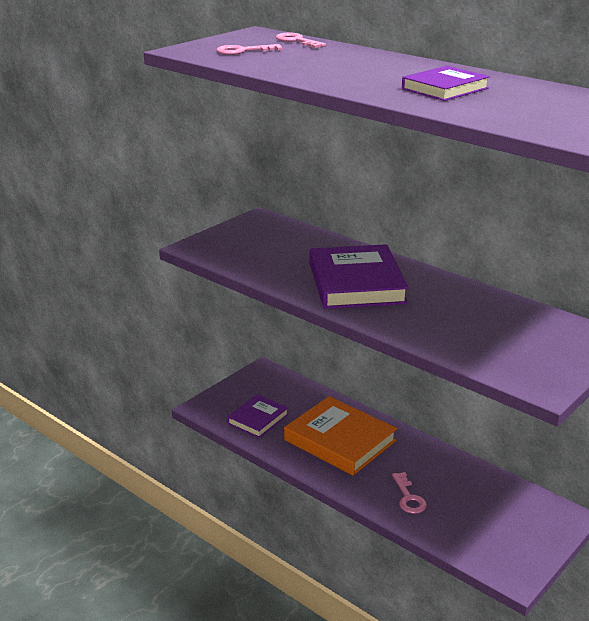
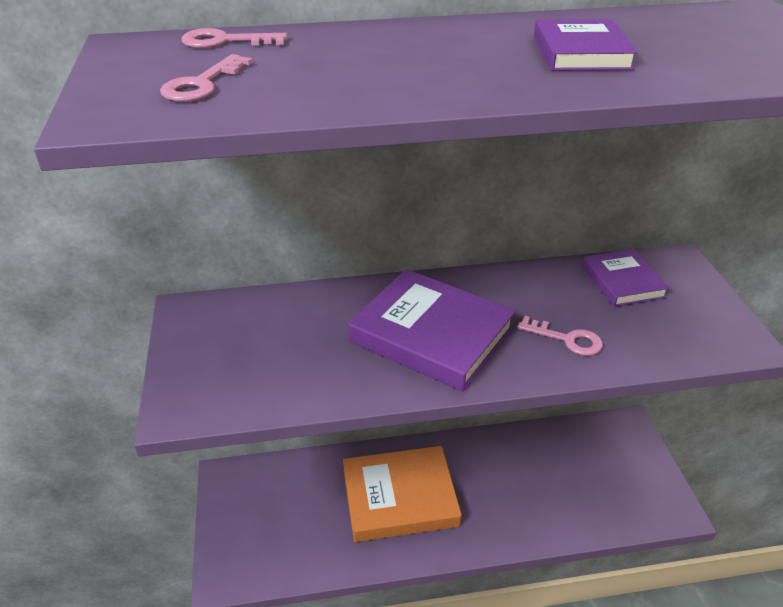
camera: 50 degrees left, 10 degrees up
(258, 419) = (298, 540): purple book -> purple book (622, 282)
(408, 497) = (526, 508): pink key -> pink key (567, 339)

